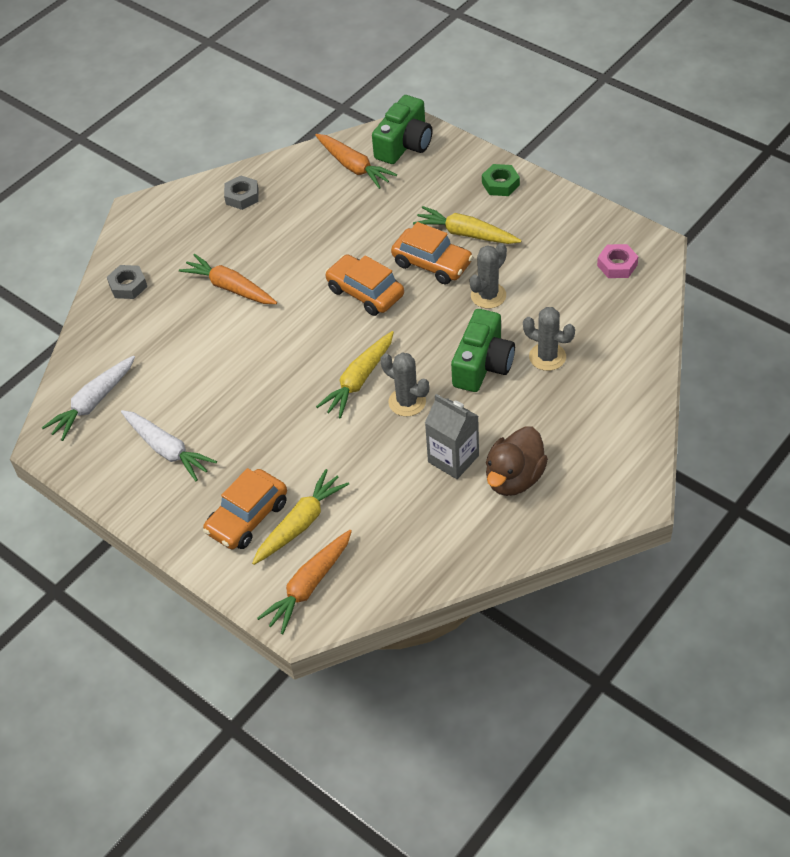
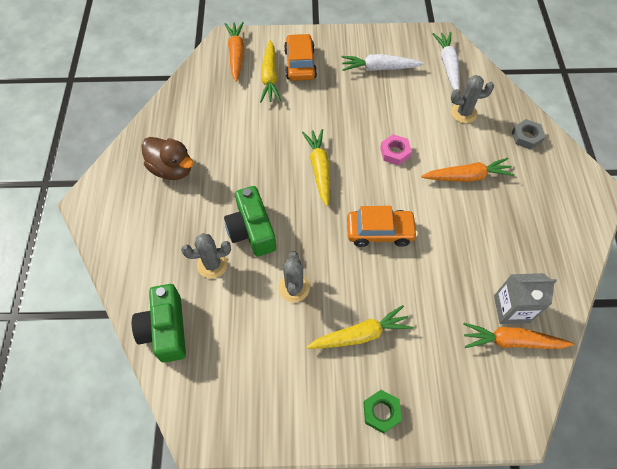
camera: 135 degrees right, 10 degrees up
(242, 196) = (552, 251): grey nut -> none
(404, 144) = (502, 399): green camera -> green camera (166, 329)
(407, 402) = (277, 174): grey cactus -> grey cactus (464, 113)
(432, 263) = (359, 288): orange car -> none
(453, 459) = (218, 158): grey carton -> grey carton (511, 309)
(514, 478) = (172, 169): brown duck -> brown duck turned 135 degrees clockwise
(617, 265) = (218, 388): pink nut -> pink nut (395, 152)

